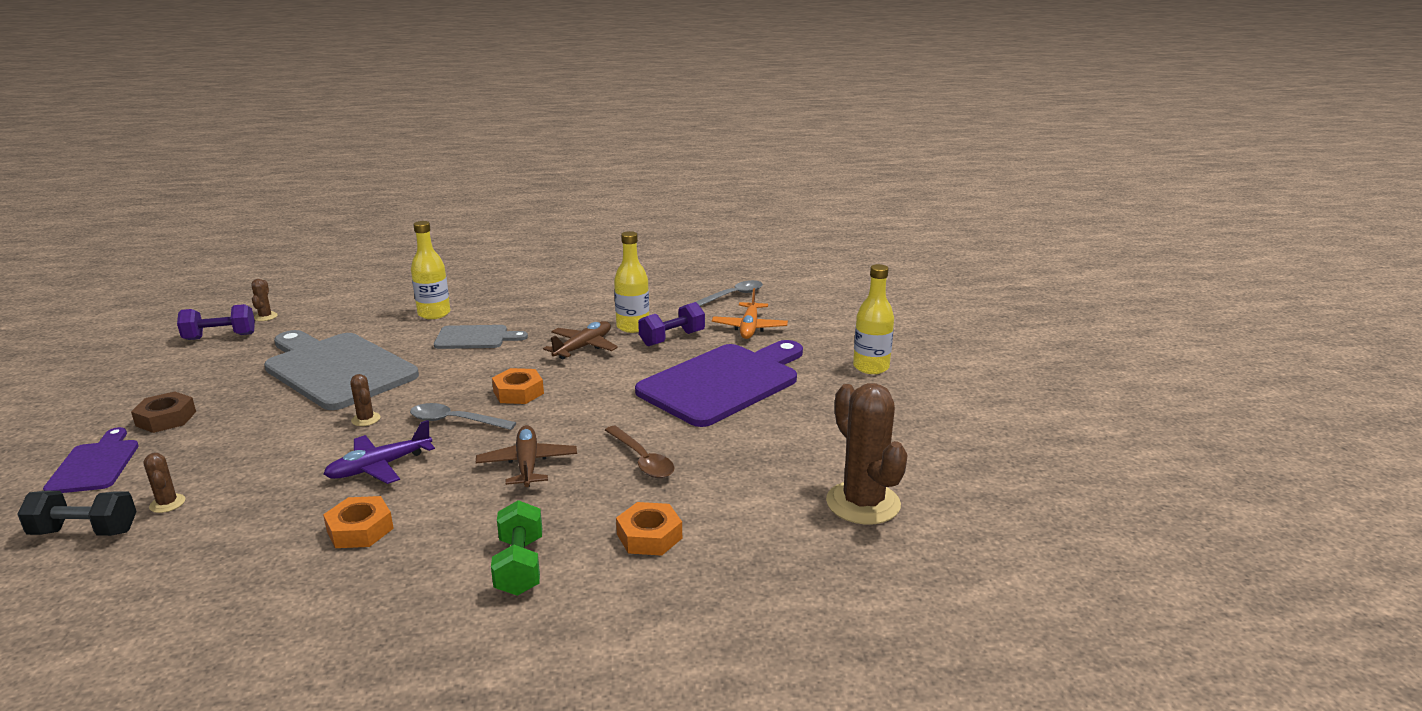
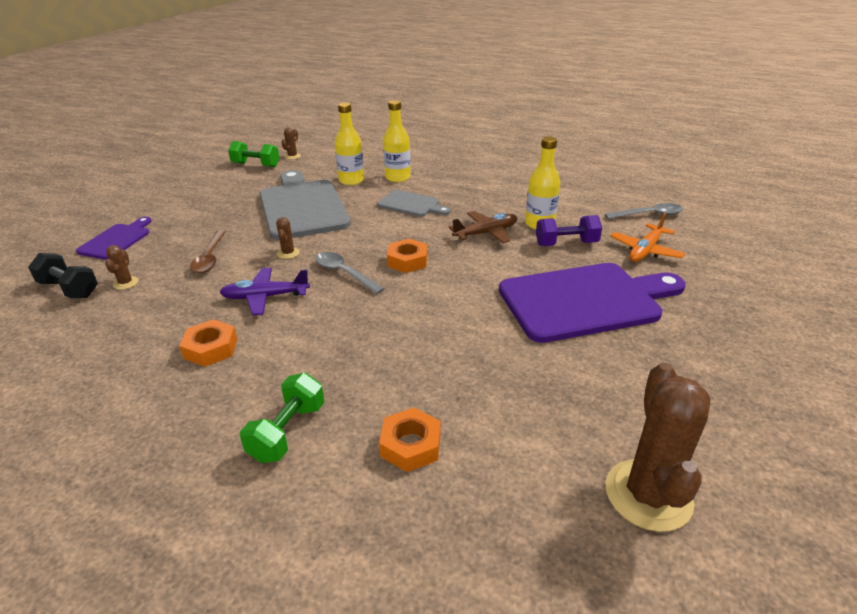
camera: 30 degrees right, 10 degrees up
(166, 418) = (179, 217): brown nut -> none
(220, 337) = (256, 165): purple dumbbell -> green dumbbell
(527, 464) = (366, 331): brown plane -> none
(642, 460) = (459, 359): brown spoon -> brown spoon (210, 258)
(871, 367) = (751, 327): yellow bottle -> yellow bottle (351, 180)

